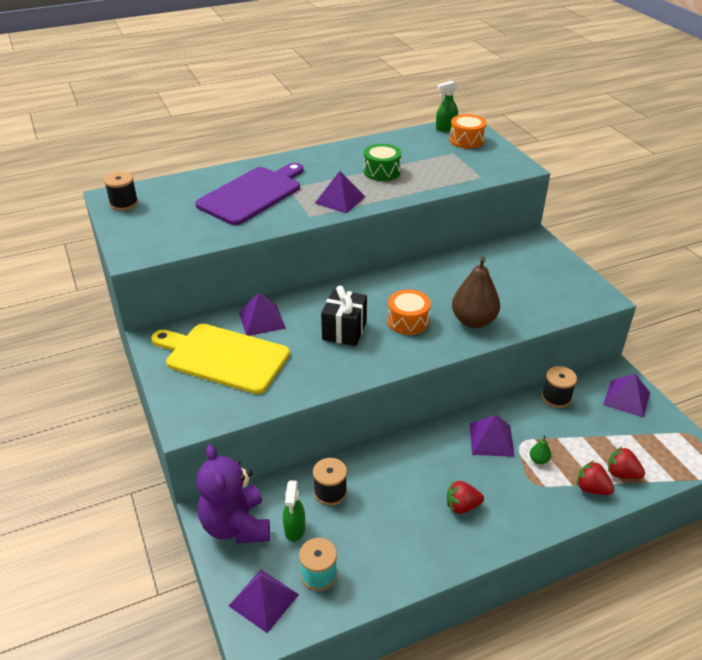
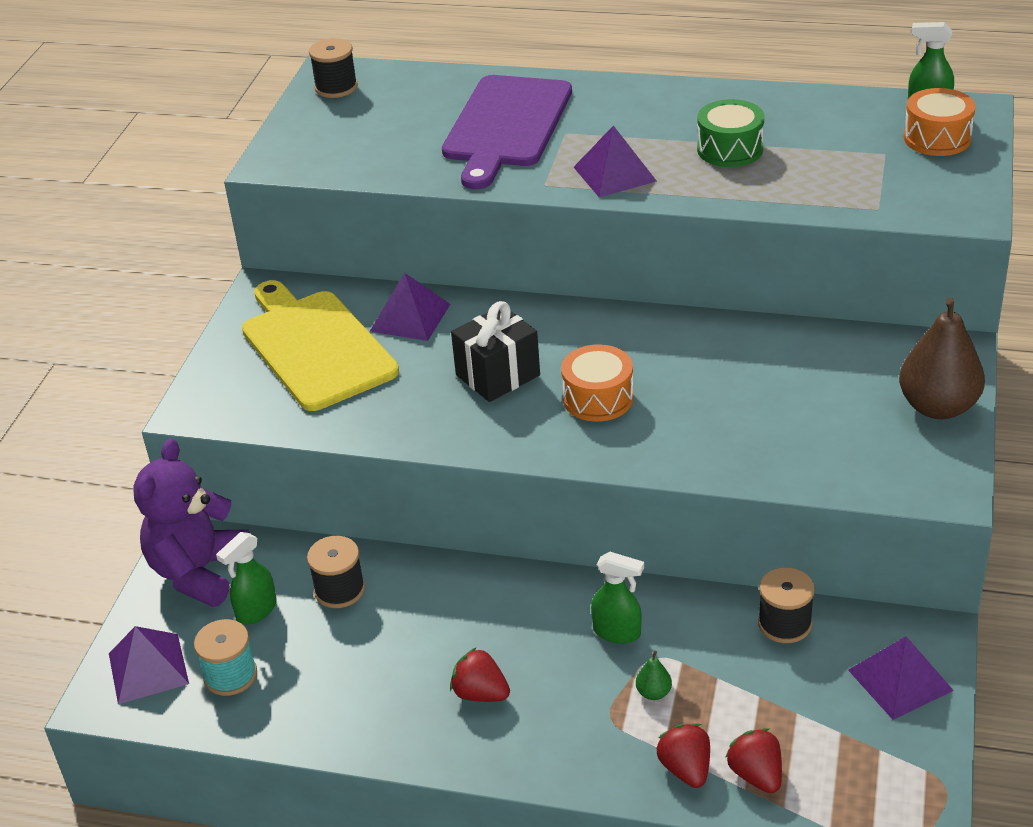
camera: 40 degrees right, 0 degrees up
(252, 194) = (506, 126): purple cutting board -> purple cutting board turned 120 degrees clockwise
(473, 321) = (692, 437): brown pear -> brown pear (938, 407)
(491, 439) = (617, 632): purple pyramid -> green spray bottle

